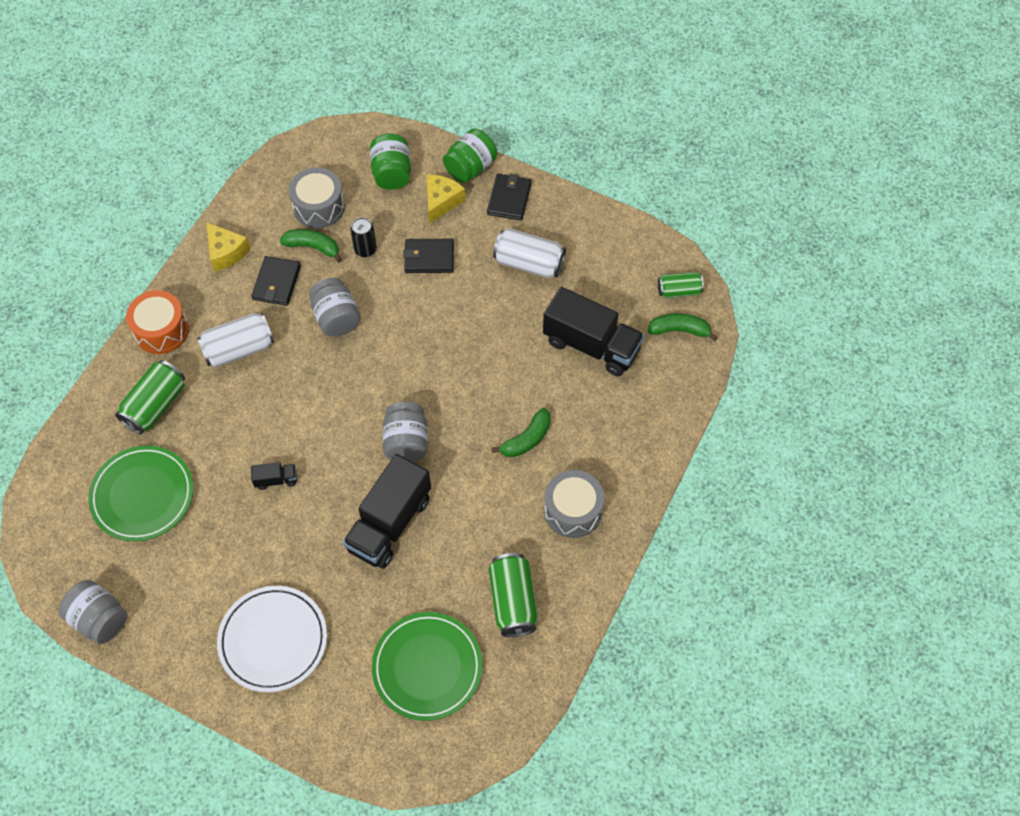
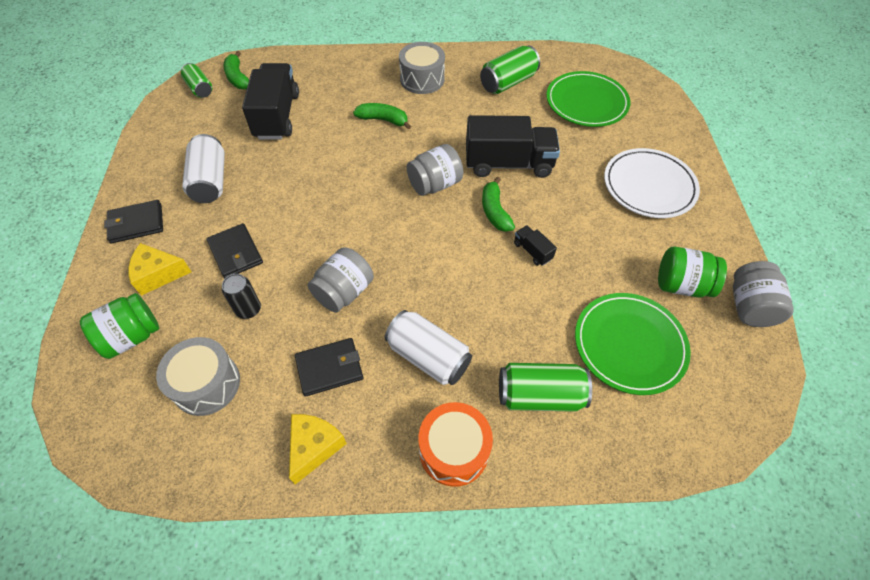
camera: 120 degrees left, 5 degrees down
(313, 247) = (266, 359): green banana -> green banana (494, 211)
(470, 168) = (103, 270): green jar -> green jar (681, 285)

